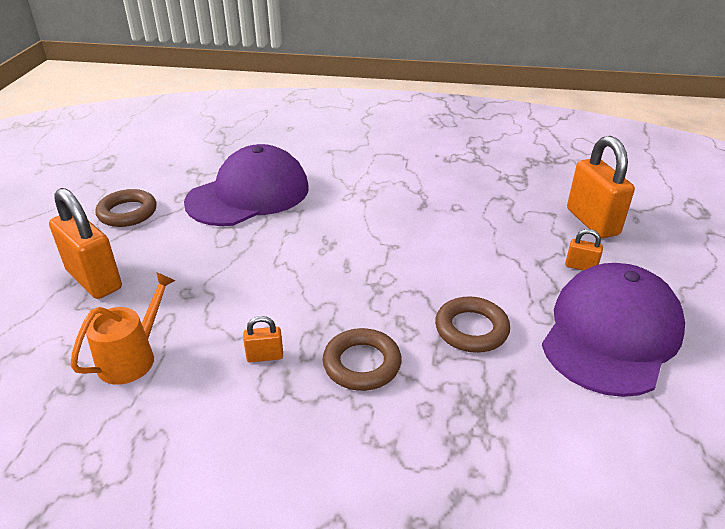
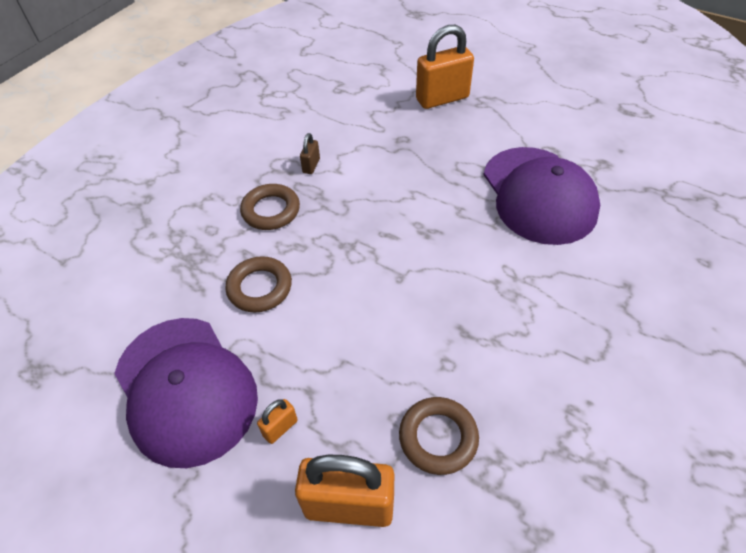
camera: 115 degrees right, 15 degrees up
(127, 213) = (532, 118): brown ring -> brown ring (438, 438)
(132, 358) = (349, 110): orange watering can -> none
(265, 356) = (311, 166): orange padlock -> brown padlock

